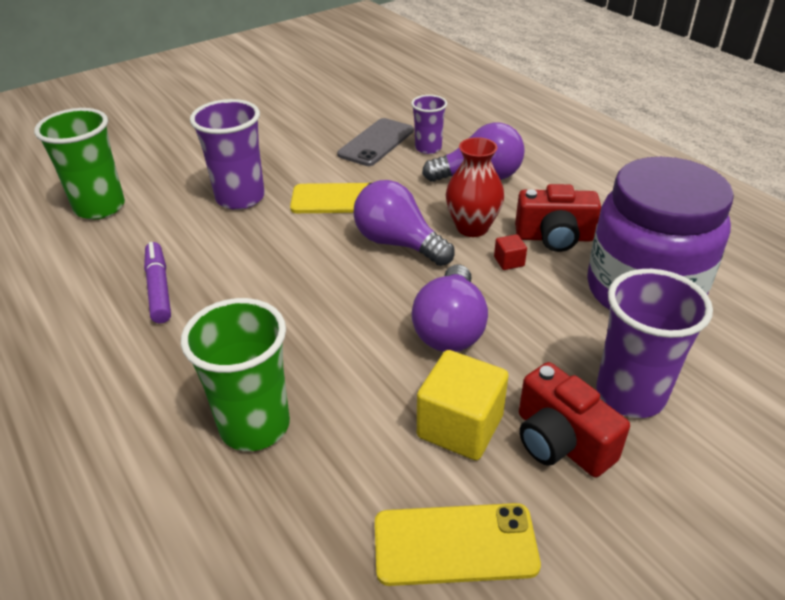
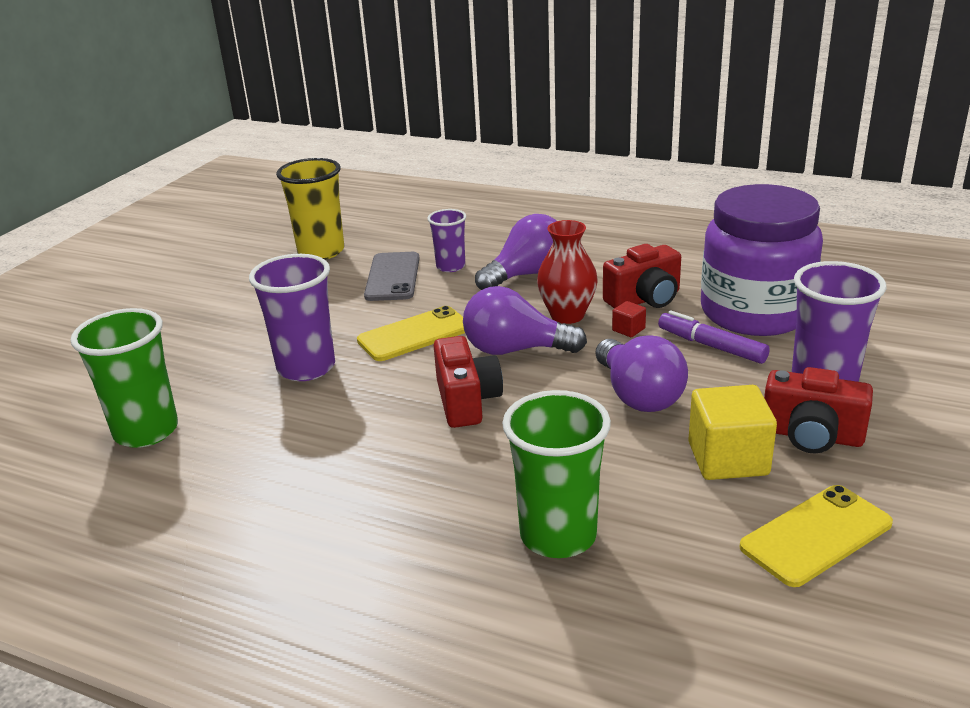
camera: 30 degrees left, 10 degrees down
(159, 288) = (317, 473): purple marker -> purple marker (711, 346)
(315, 274) = (466, 401): none -> red camera
(349, 103) = (321, 251): none -> yellow cup

